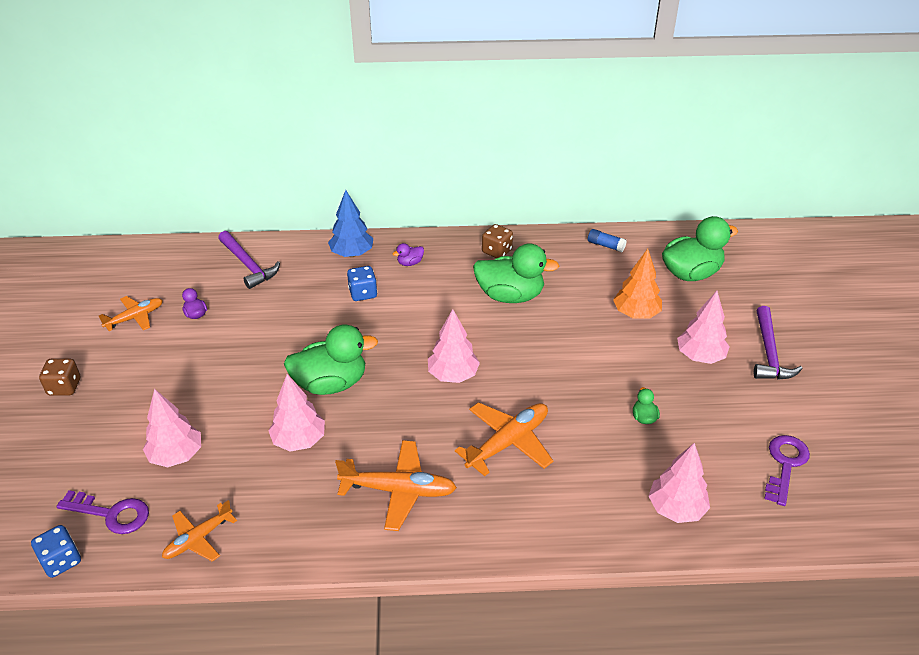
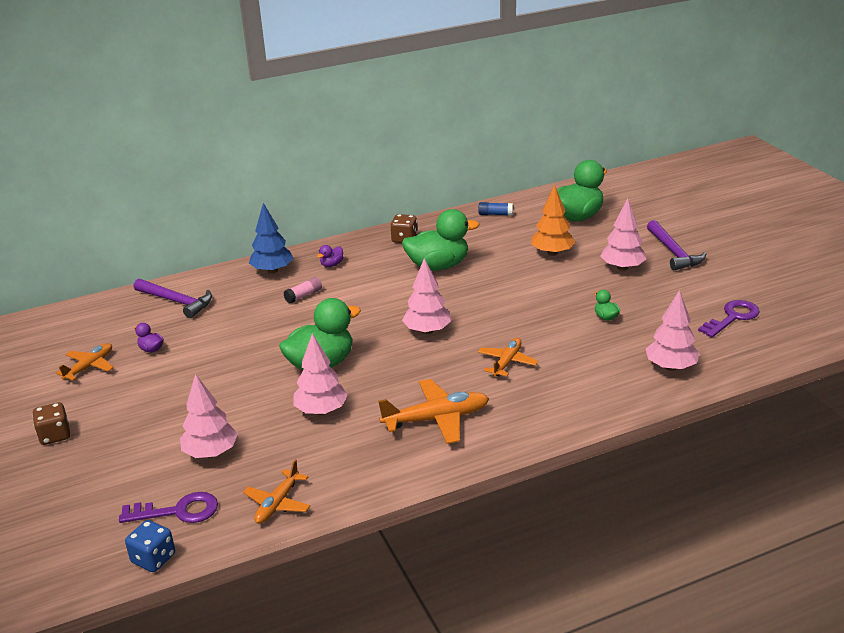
camera: 20 degrees left, 10 degrees down
(363, 293) = (304, 295): blue dice -> pink glue stick
(508, 442) = (507, 362): orange plane -> orange plane, size x0.64
(785, 464) = (732, 317): purple key -> purple key turned 45 degrees clockwise

